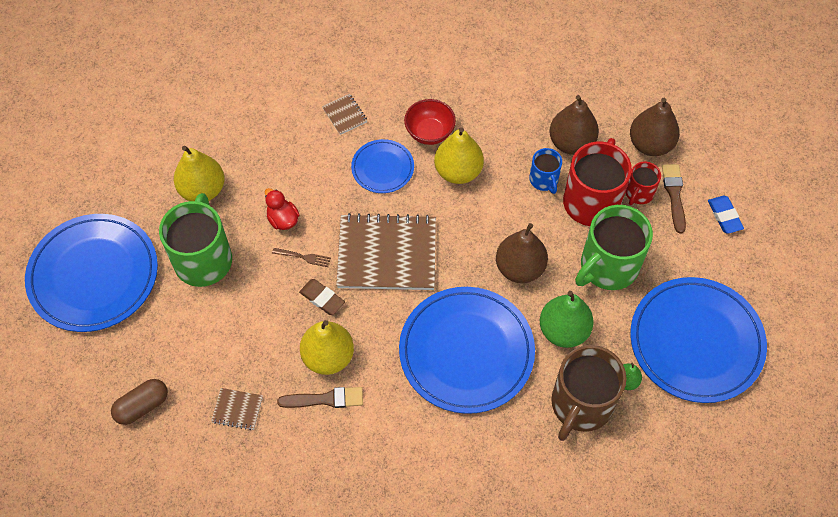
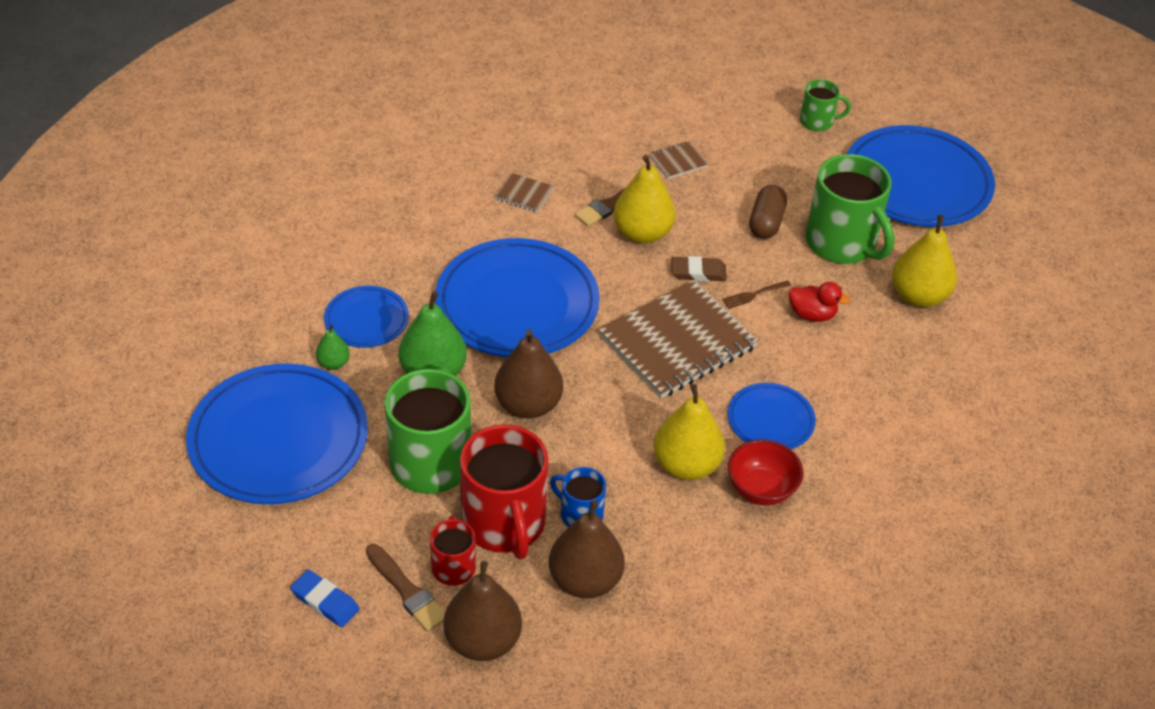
camera: 140 degrees right, 15 degrees down
(93, 379) = (817, 121): none -> green mug
(142, 406) = (756, 126): brown capsule -> brown capsule (766, 222)
(345, 115) = (873, 452): brown notebook -> brown notebook (524, 194)
(580, 405) = (366, 320): brown mug -> blue plate

